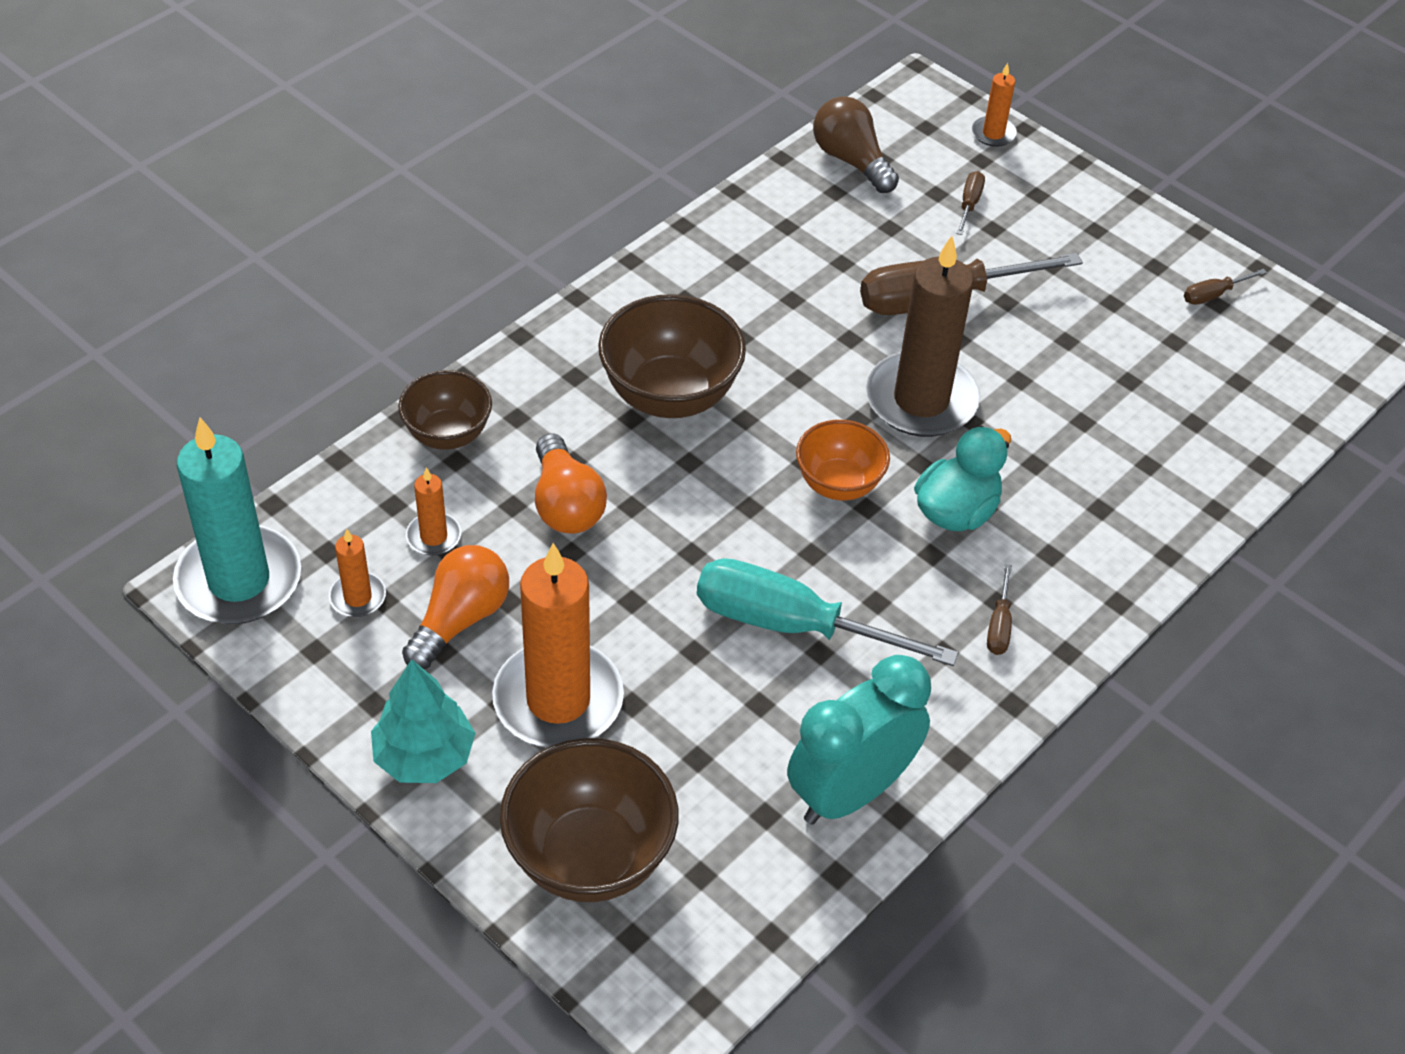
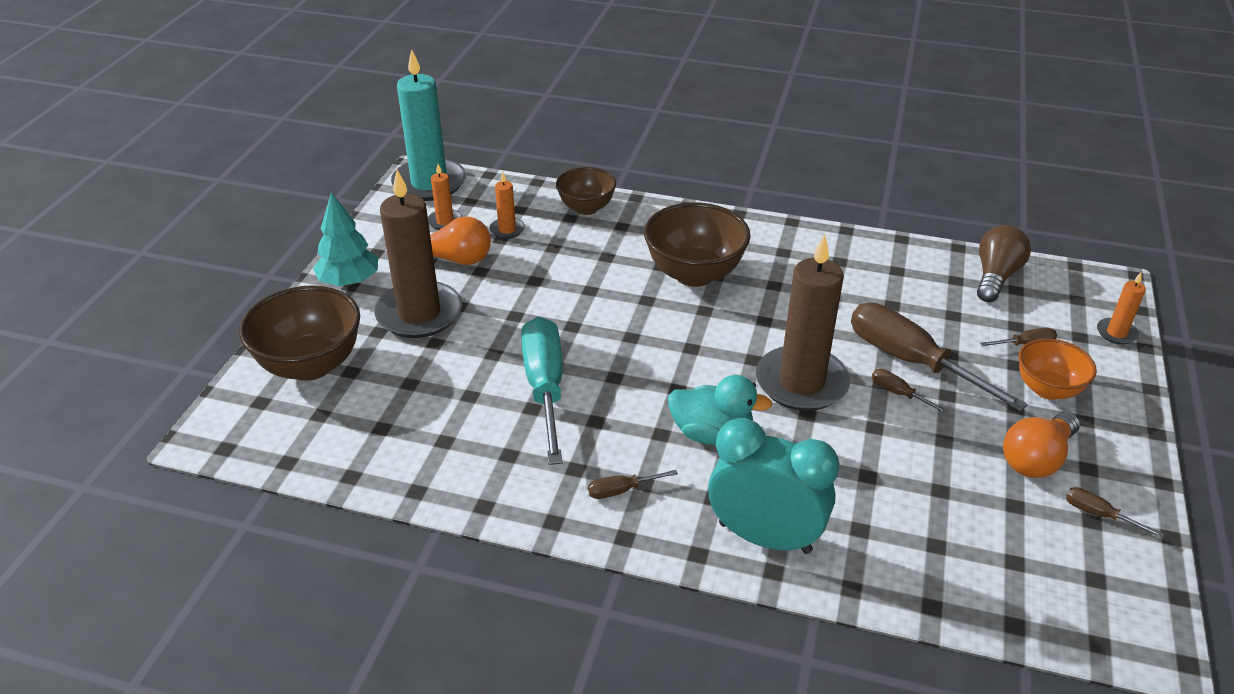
camera: 65 degrees right, 10 degrees down
(558, 700) = (419, 314): orange candle -> brown candle
(566, 504) = (570, 265): orange light bulb -> orange light bulb (1036, 458)
(838, 484) = (685, 369): orange bowl -> orange bowl (1047, 389)
(850, 792) = (422, 461): turquoise clock -> turquoise clock (764, 537)
(983, 336) = (898, 393): none -> brown screwdriver

